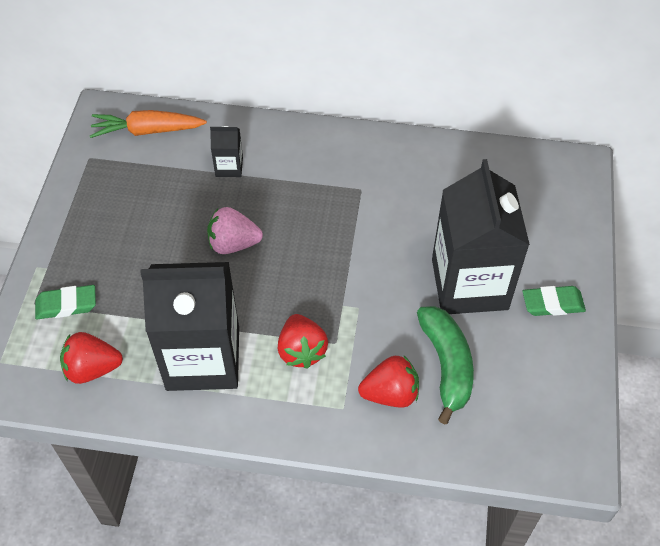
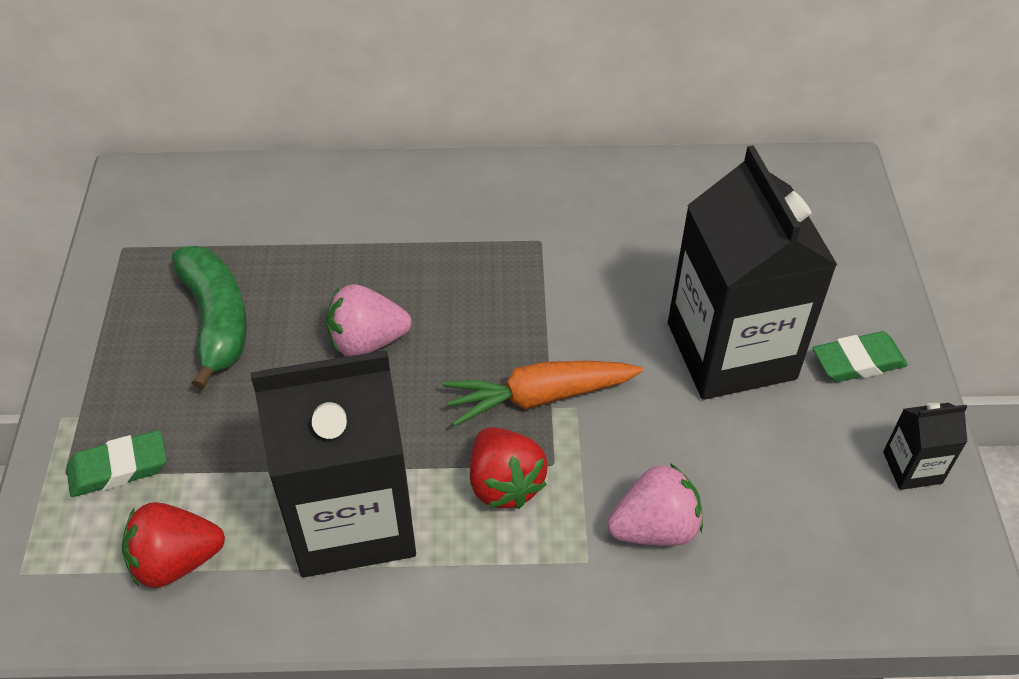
camera: 10 degrees left, 5 degrees down
(147, 131) = (206, 199): orange carrot -> orange carrot (540, 397)
(229, 167) = (339, 234): black carton -> black carton (912, 467)
(390, 393) = (654, 528): red strawberry -> pink strawberry
(446, 365) = (728, 472): green banana -> green banana (216, 321)

